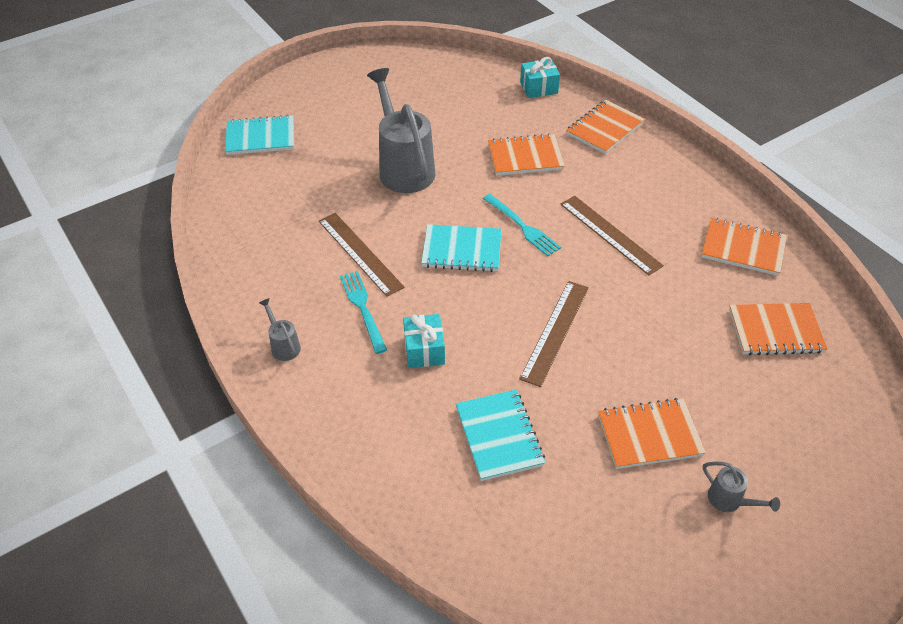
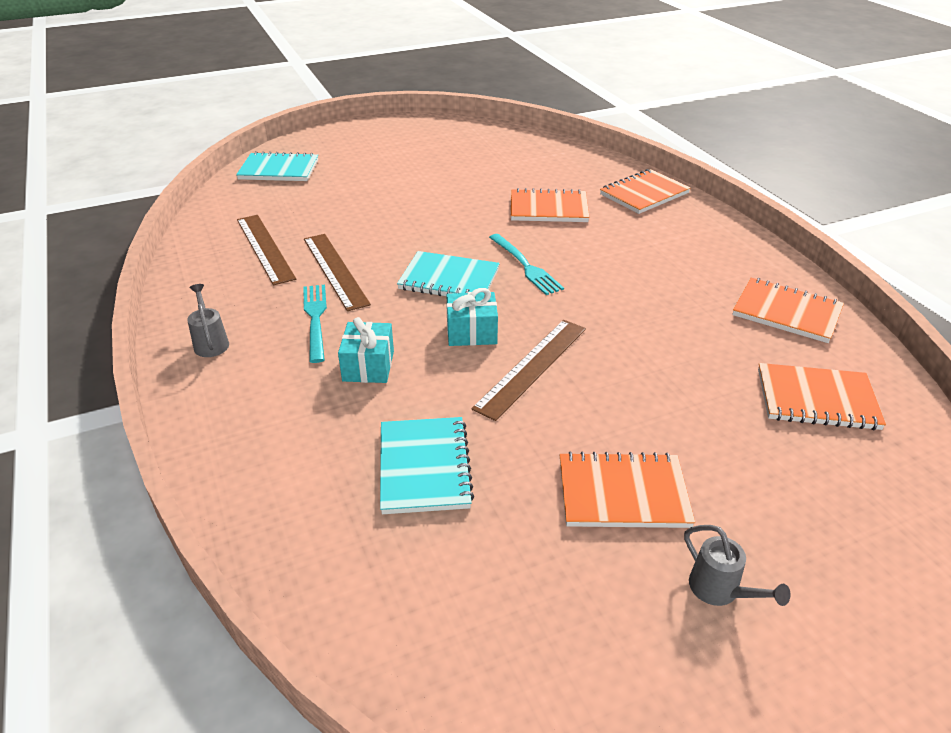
camera: 10 degrees right, 10 degrees down
(404, 168) = (414, 205): grey watering can -> none
(539, 88) = (581, 157): turquoise gift -> turquoise gift (471, 332)
(610, 234) = (626, 283): brown ruler -> brown ruler (265, 248)

